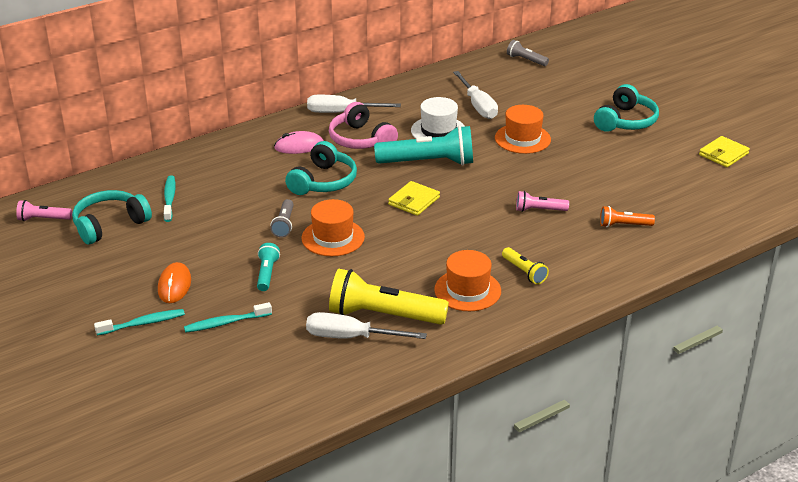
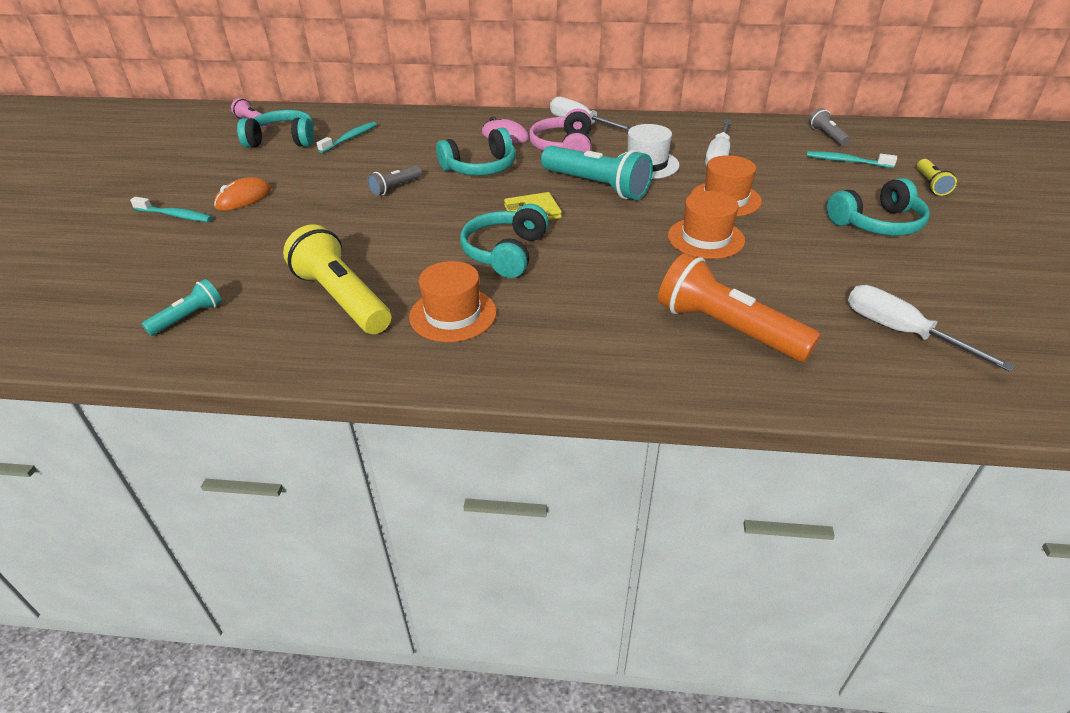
camera: 40 degrees right, 5 degrees up
(225, 323) = (223, 242): turquoise toothbrush -> turquoise toothbrush (846, 161)
(267, 274) = (317, 219): turquoise flashlight -> turquoise flashlight (188, 317)
(333, 237) = (414, 213): orange hat -> orange hat (705, 238)
(351, 337) = (284, 304): white screwdriver -> white screwdriver (901, 332)
(439, 237) = (505, 253): none -> turquoise headphones
(524, 272) = (537, 325): yellow flashlight -> yellow flashlight (931, 184)
(539, 210) = (646, 271): pink flashlight -> none
(624, 225) = (727, 329): orange flashlight -> orange flashlight, size x2.00
(723, 154) = (979, 306): yellow wallet -> none

